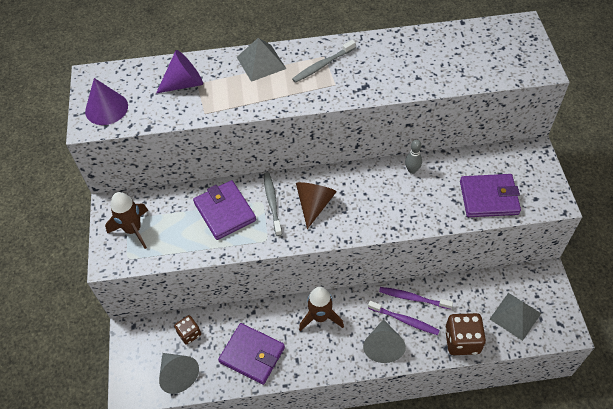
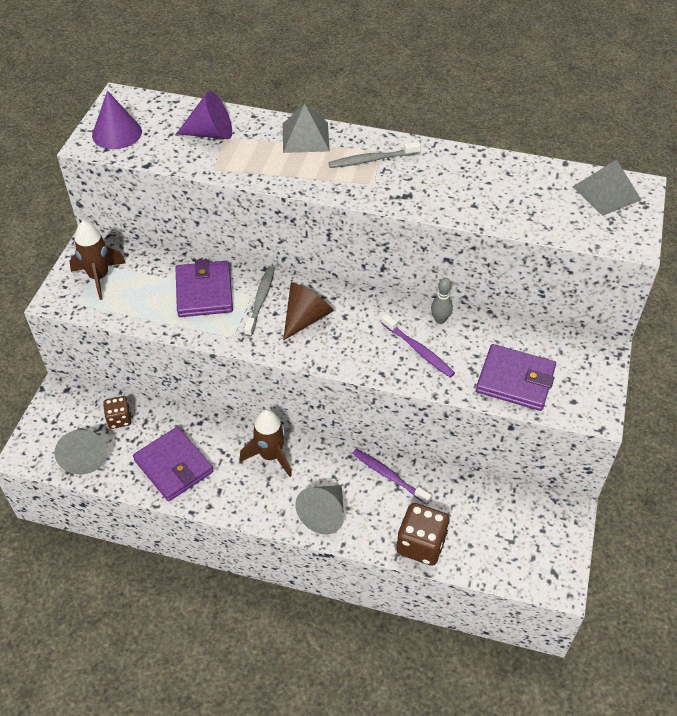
camera: 20 degrees right, 5 degrees down
(404, 320) = (365, 495): purple toothbrush -> purple toothbrush (418, 350)
(515, 316) = (502, 542): grey pyramid -> grey pyramid (606, 193)

